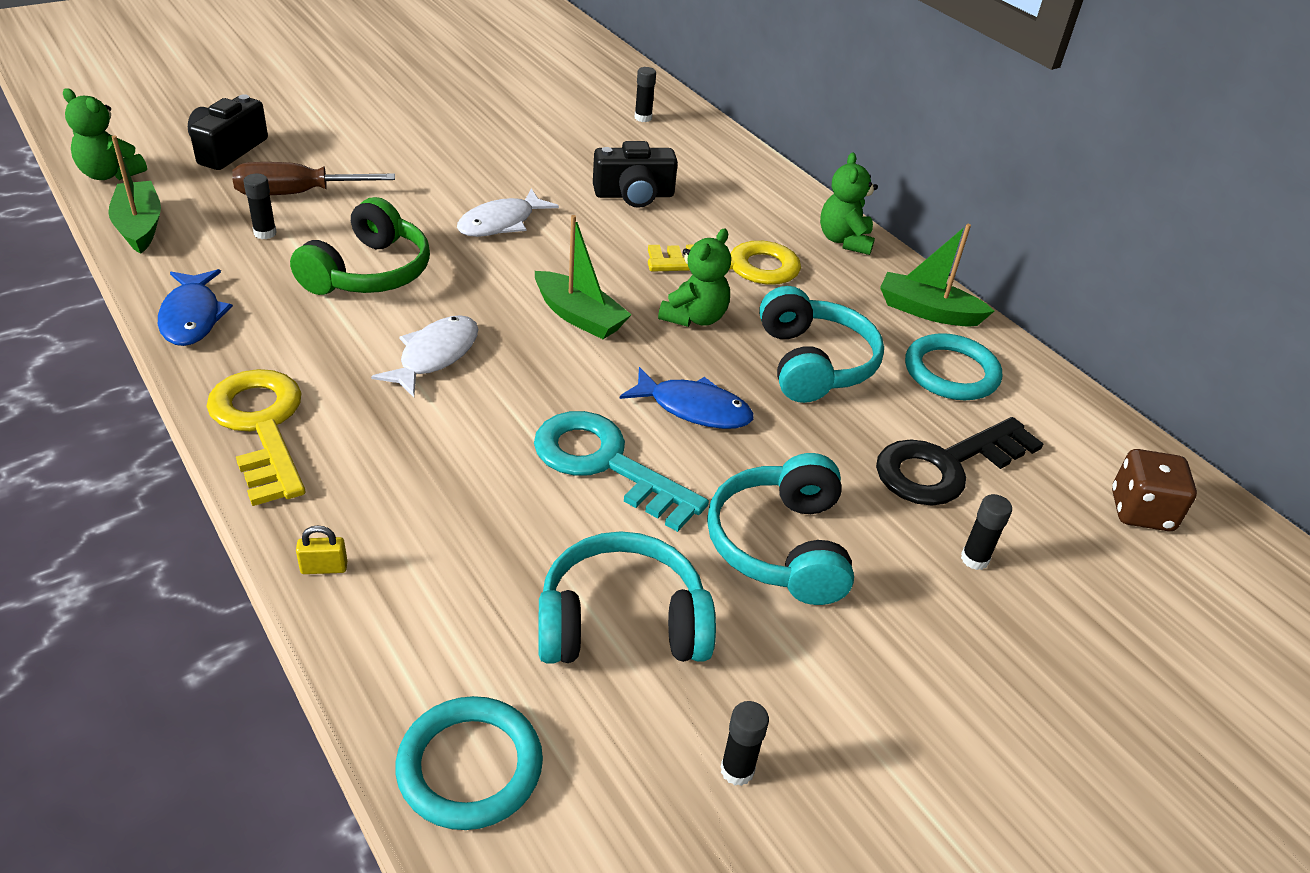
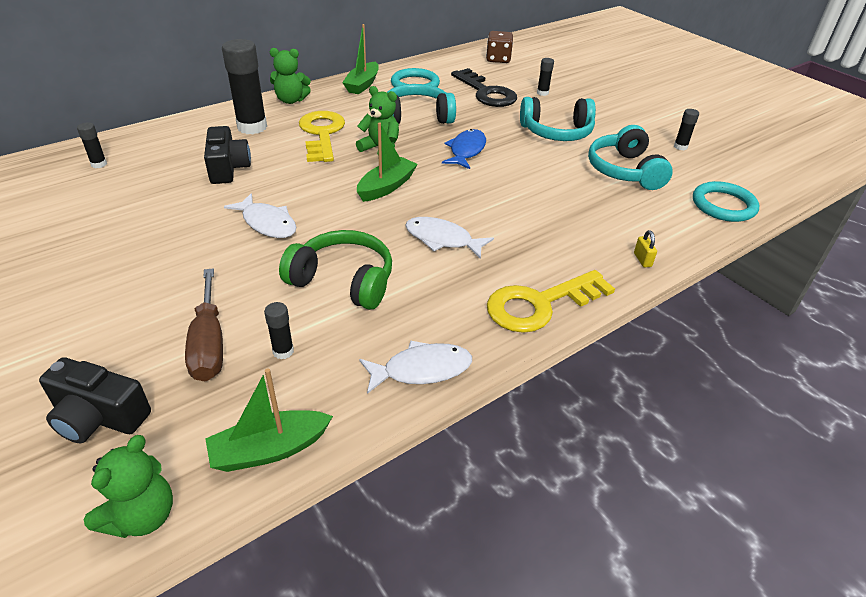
camera: 90 degrees left, 0 degrees up
(192, 317) = (421, 370): blue fish -> white fish
(606, 464) = (521, 176): turquoise key -> none
(749, 210) = (252, 127): none -> black glue stick

